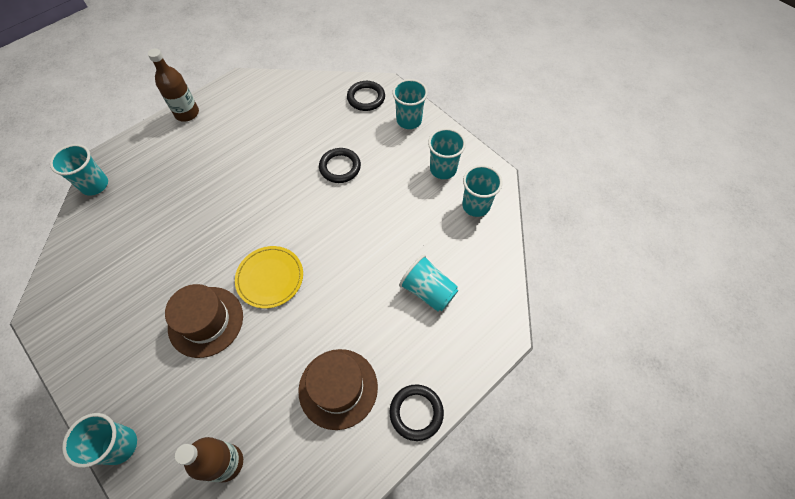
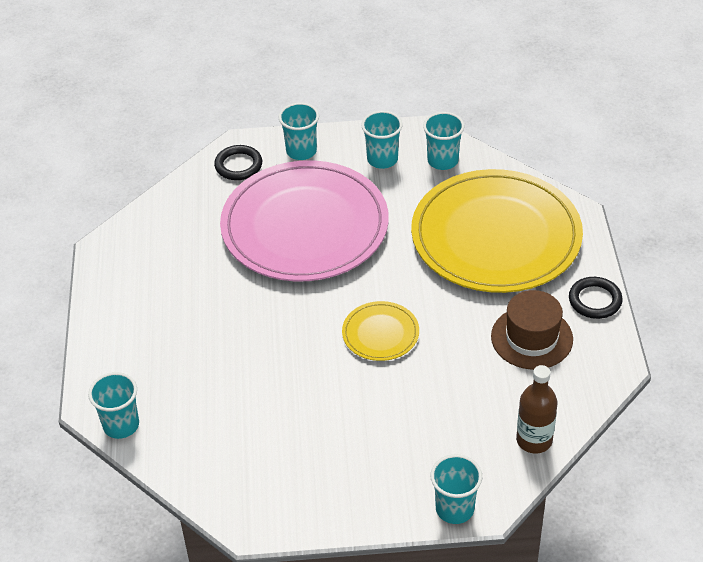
camera: 50 degrees left, 15 degrees down
(187, 113) = (100, 310): brown bottle -> none
(206, 321) = (383, 399): brown hat -> none
(340, 167) = (305, 226): black ring -> pink plate
(428, 291) = (496, 236): turquoise cup -> yellow plate

